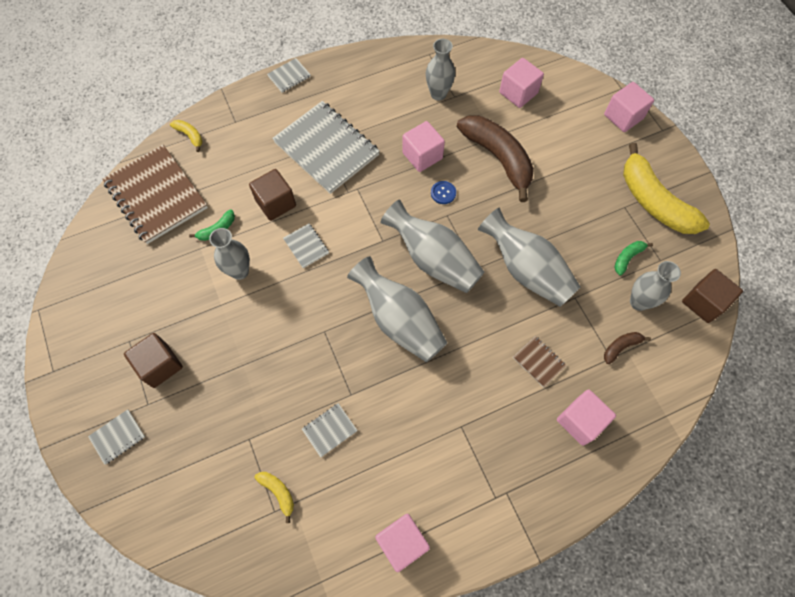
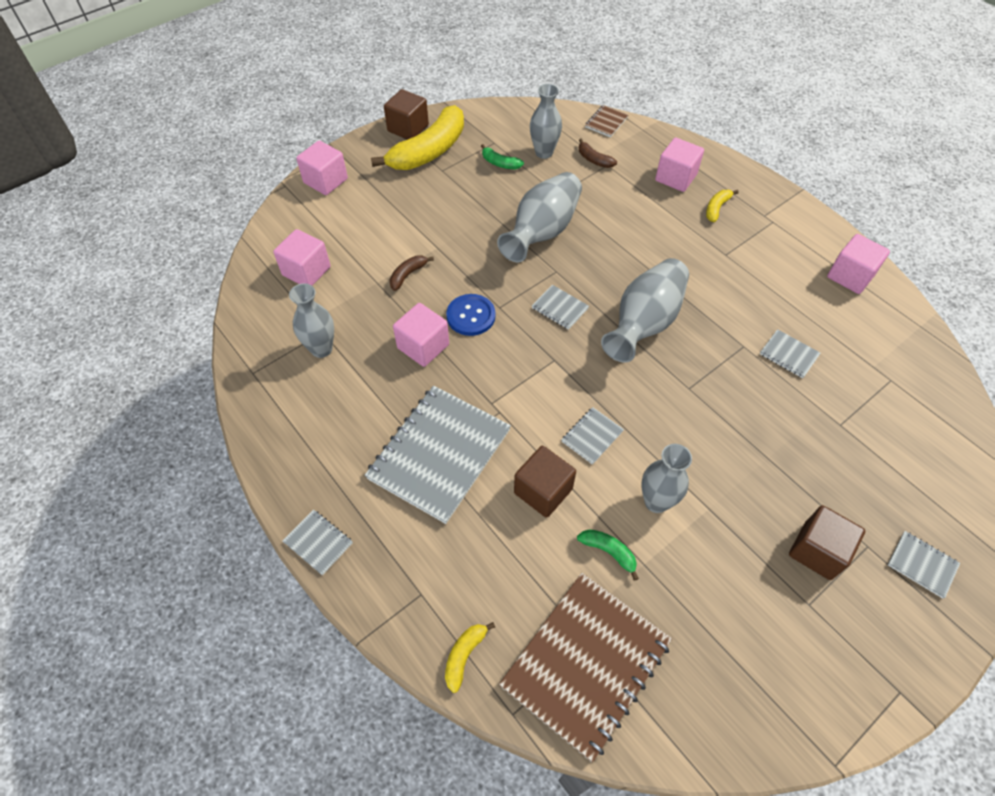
camera: 105 degrees left, 10 degrees down
(278, 492) = (872, 381): yellow banana -> yellow banana (716, 208)
(433, 259) = (560, 308): grey vase -> grey notebook
(443, 193) = (471, 316): blue button -> blue button, size x1.59
(498, 158) = (408, 275): brown banana -> brown banana, size x0.43
(538, 362) = (635, 210): brown notebook -> brown notebook (606, 122)
(703, 302) = (527, 114): brown cube -> brown cube (408, 128)

